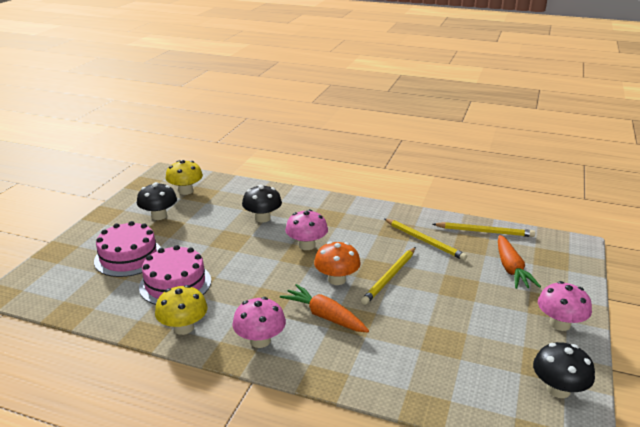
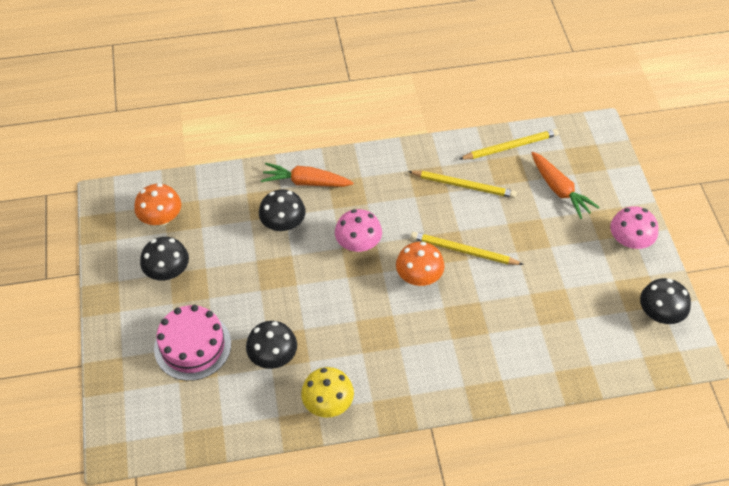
camera: 30 degrees left, 25 degrees up
(175, 284) = (273, 357): pink cake -> black mushroom
(186, 191) = (161, 218): yellow mushroom -> orange mushroom
(260, 340) = (406, 383): pink mushroom -> none
(324, 316) = (440, 327): orange carrot -> orange carrot (306, 182)
(390, 277) = (463, 251): yellow pencil -> yellow pencil turned 105 degrees clockwise

